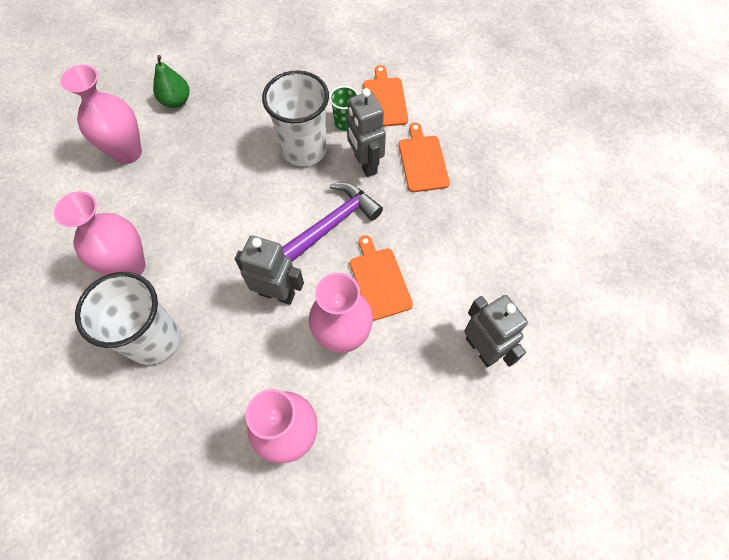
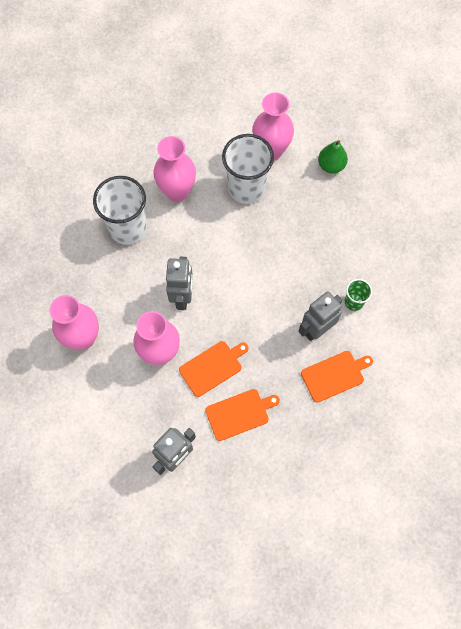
camera: 75 degrees right, 5 degrees up
(304, 149) = (315, 277): white cup -> white cup (246, 188)
(333, 223) = (253, 319): purple hammer -> none
(384, 100) = (390, 328): orange cutting board -> orange cutting board (239, 413)

